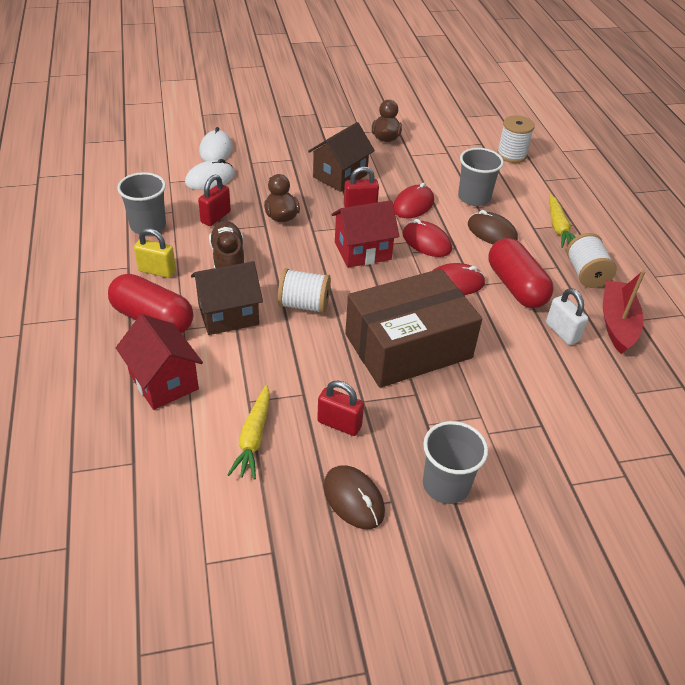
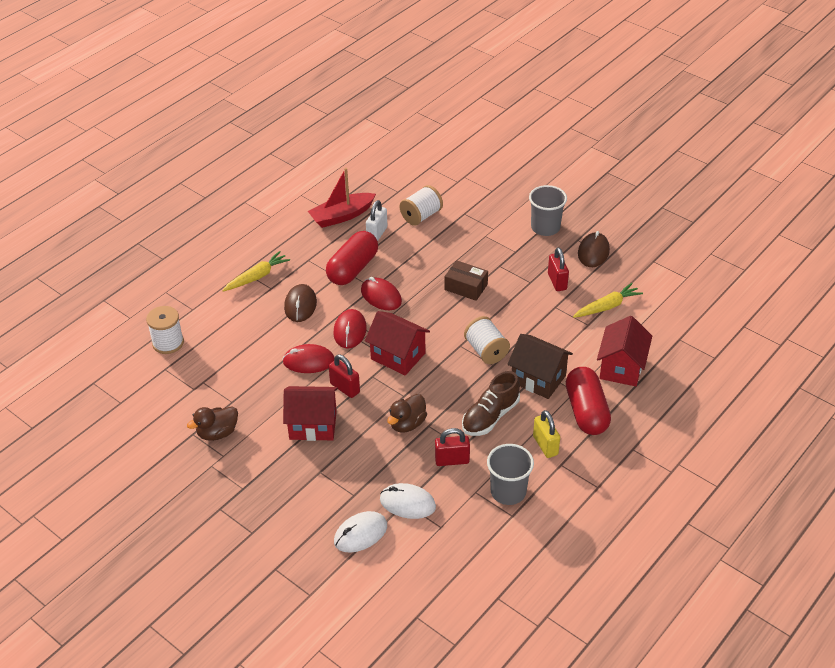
camera: 125 degrees left, 0 degrees up
(340, 176) = (313, 425): brown house -> red house
(408, 346) = (466, 287): brown box -> brown box, size x0.45
(474, 198) = (262, 334): grey cup -> none
(585, 274) = (302, 245): white spool -> white spool (421, 216)

